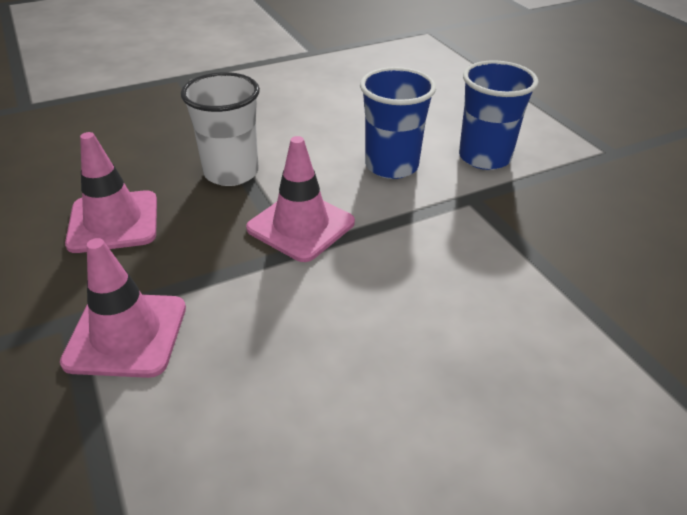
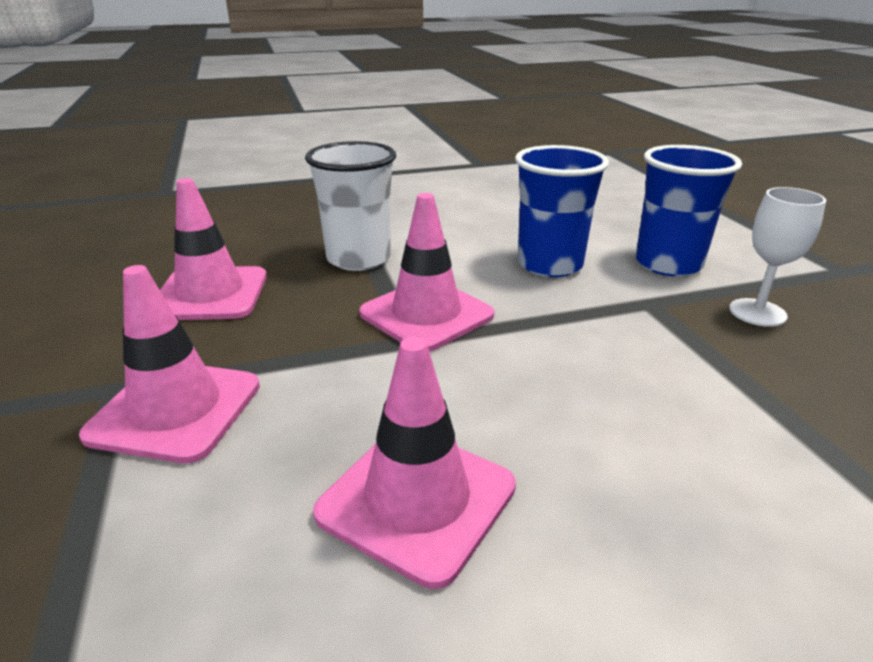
camera: 10 degrees right, 10 degrees down
(326, 383) = (417, 499): none -> pink traffic cone
(551, 200) = (757, 312): none -> white goblet

